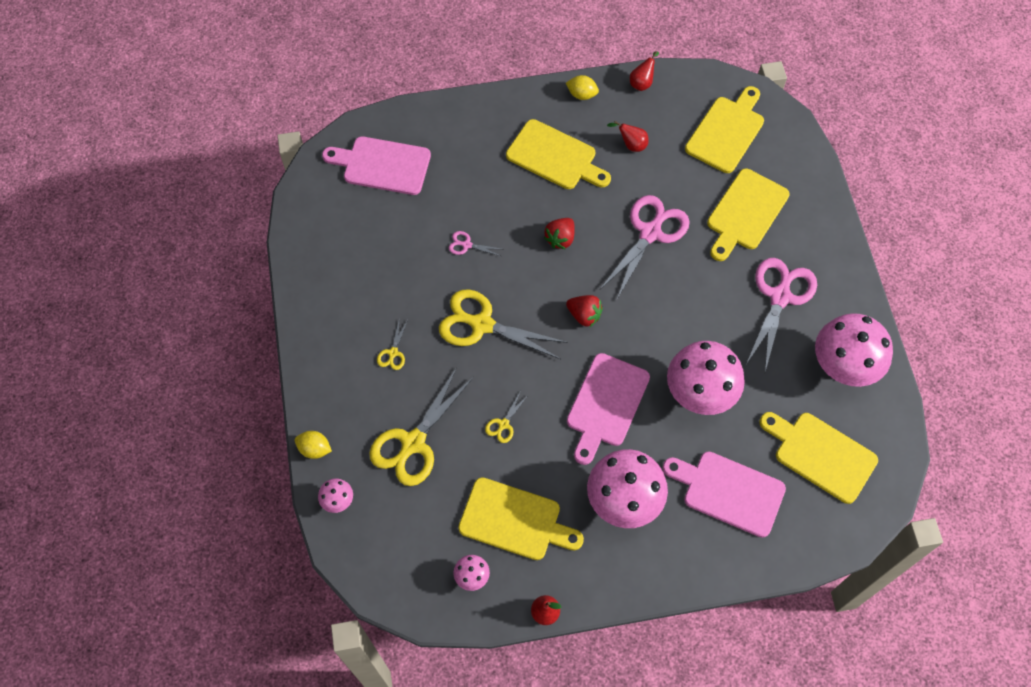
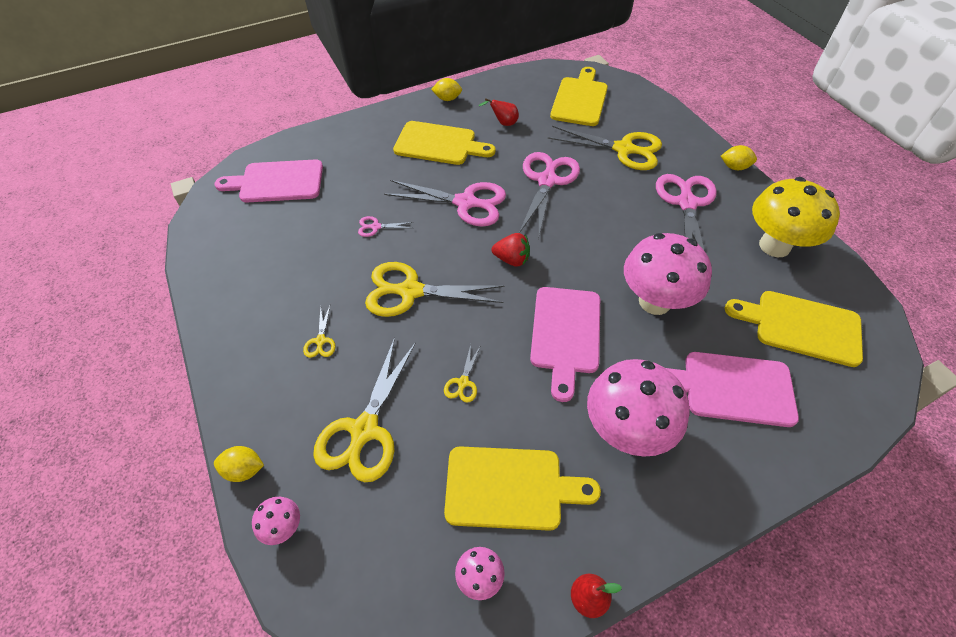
camera: 15 degrees left, 10 degrees down
(560, 239) = (465, 203): red strawberry -> pink scissors
(642, 83) = (495, 82): red pear -> none
(745, 213) = (623, 149): yellow cutting board -> yellow scissors
(842, 367) = (774, 246): pink mushroom -> yellow mushroom
(852, 266) = (734, 167): none -> yellow lemon

